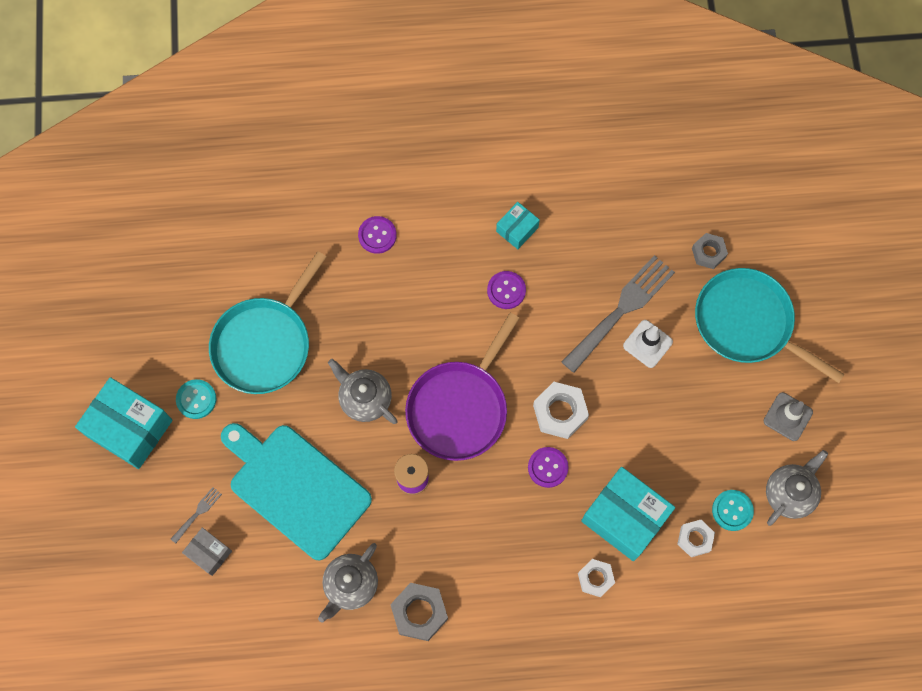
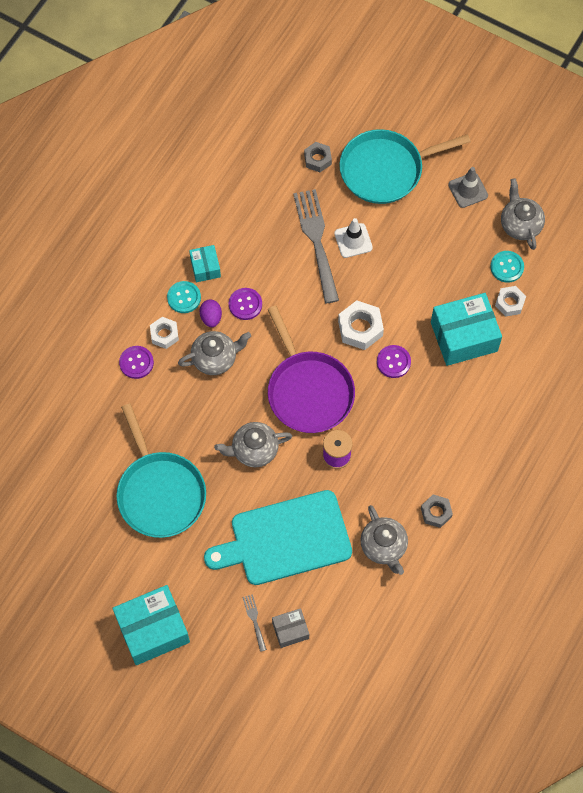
camera: 55 degrees left, 5 degrees down
(196, 399) = (166, 568): turquoise button -> turquoise button (184, 298)
(419, 612) = (436, 512): grey nut -> grey nut, size x0.65
(431, 301) = (215, 358): none -> grey teapot
(470, 269) = (211, 318): none -> purple egg
(595, 578) = (492, 383): white nut -> white nut (164, 335)

